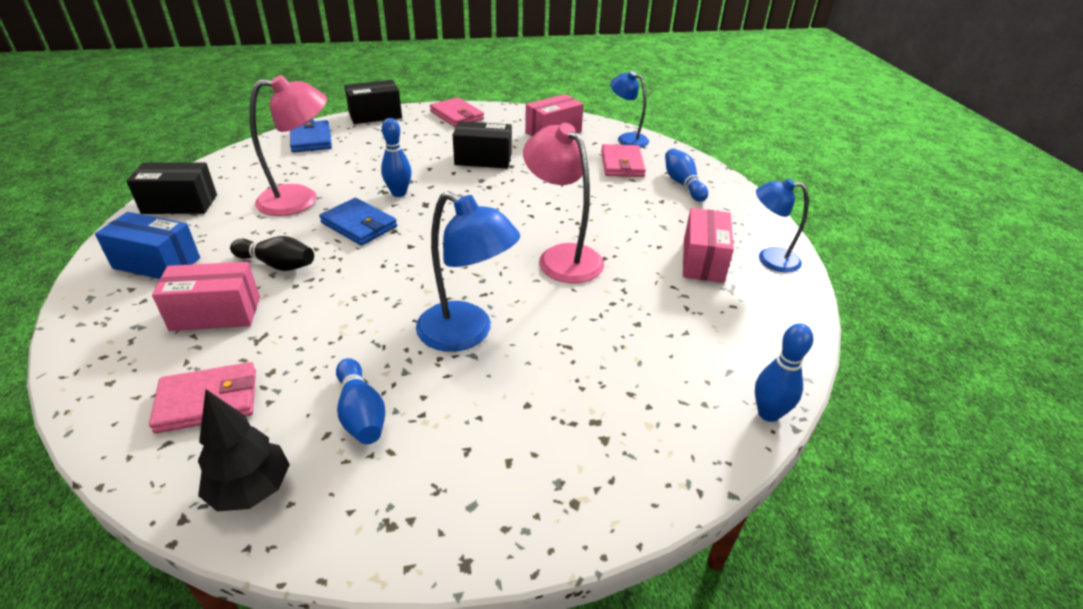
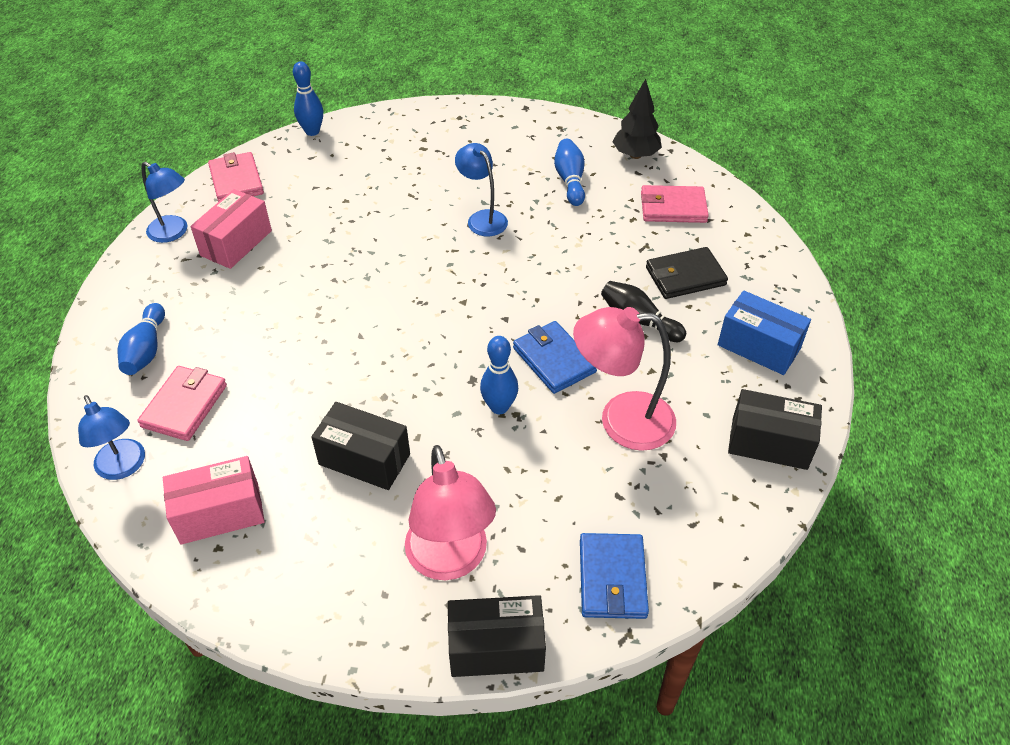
camera: 160 degrees left, 10 degrees up
(216, 313) = (685, 276): pink box -> black wallet
(457, 115) = (350, 612): pink wallet -> pink wallet (236, 181)
(466, 334) = (482, 218): blue lamp -> blue lamp, size x0.65
(562, 256) = (362, 274): pink lamp -> pink lamp (450, 560)

